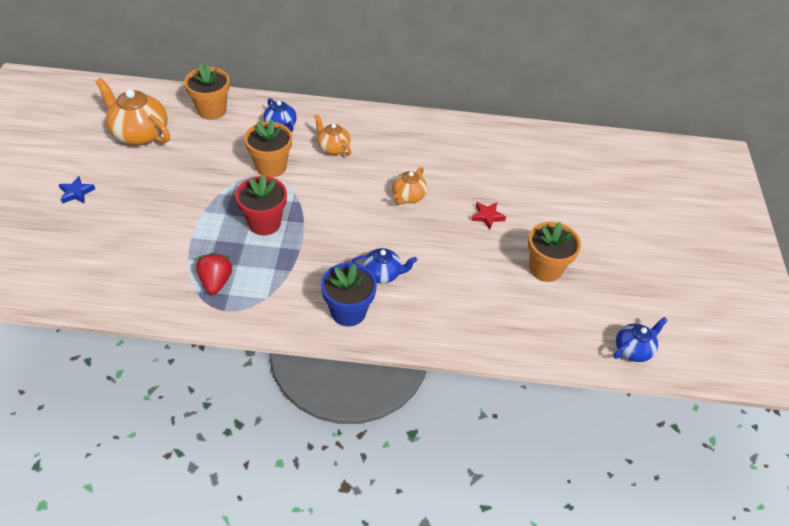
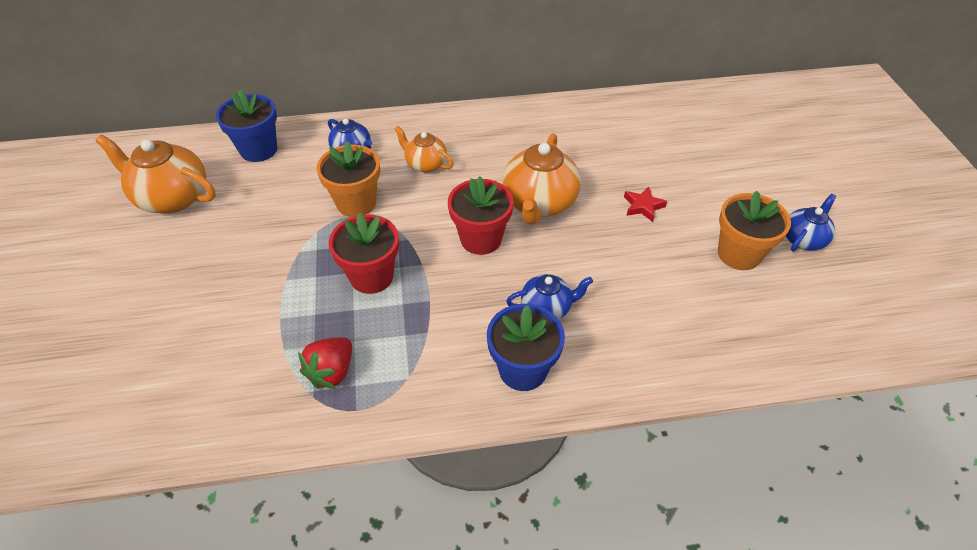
camera: 10 degrees left, 0 degrees up
(76, 193) = (103, 293): blue star -> none
(212, 110) = (258, 150): orange flower pot -> blue flower pot
(216, 282) = (332, 372): red strawberry -> red strawberry turned 135 degrees counterclockwise
(353, 214) = (481, 239): none -> red flower pot
(408, 197) = (539, 203): orange teapot -> orange teapot, size x1.73
(633, 349) = (889, 331): blue teapot -> blue teapot (803, 239)

